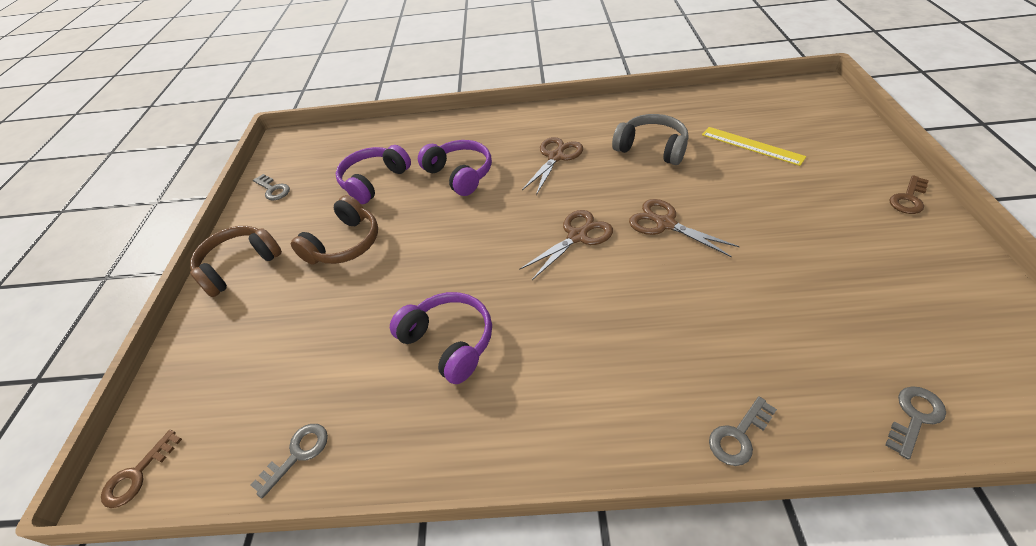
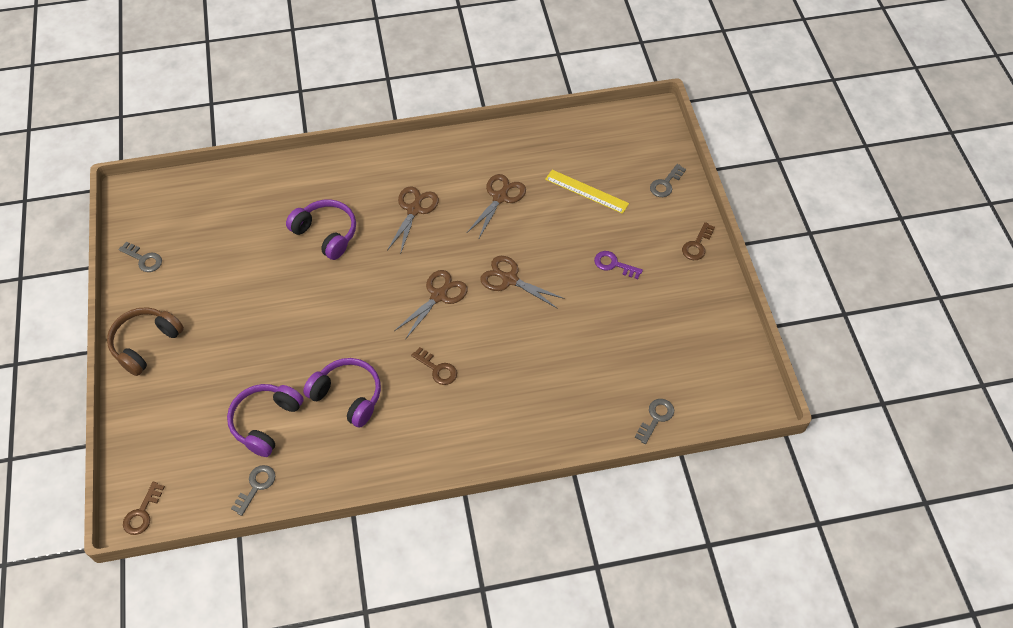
camera: 15 degrees left, 10 degrees up
(345, 244) = (237, 315): brown headphones -> none
(374, 181) = (244, 245): purple headphones -> purple headphones (266, 422)
(570, 318) = (437, 369): none -> brown key
(651, 148) = (500, 197): grey headphones -> brown scissors
(739, 435) = (549, 441): grey key -> grey key (665, 184)
(799, 214) = (614, 264): none -> purple key

